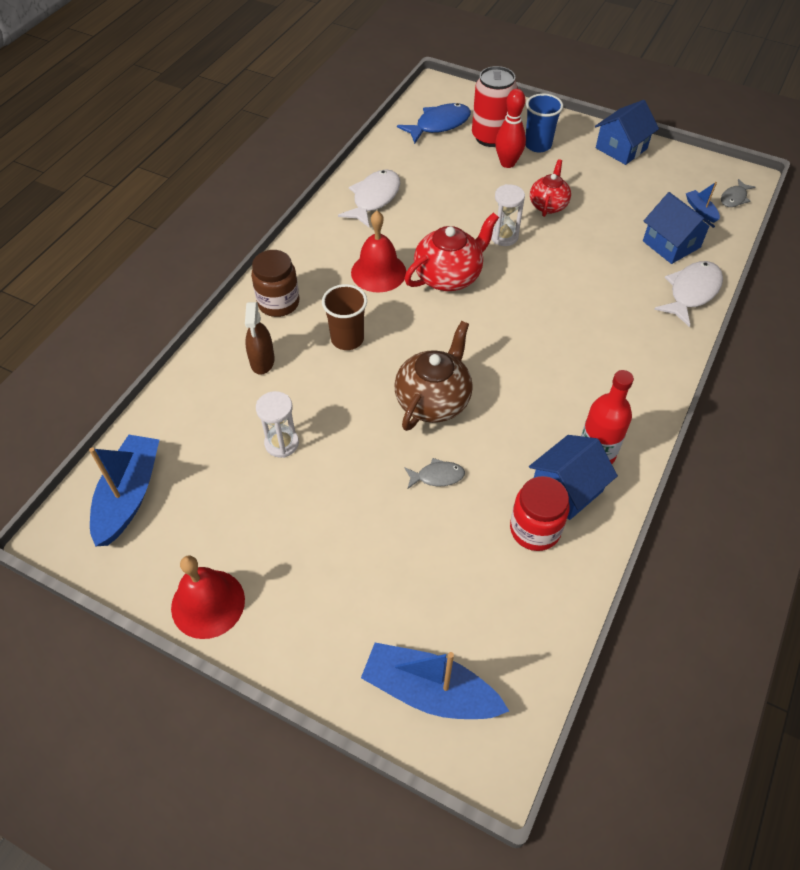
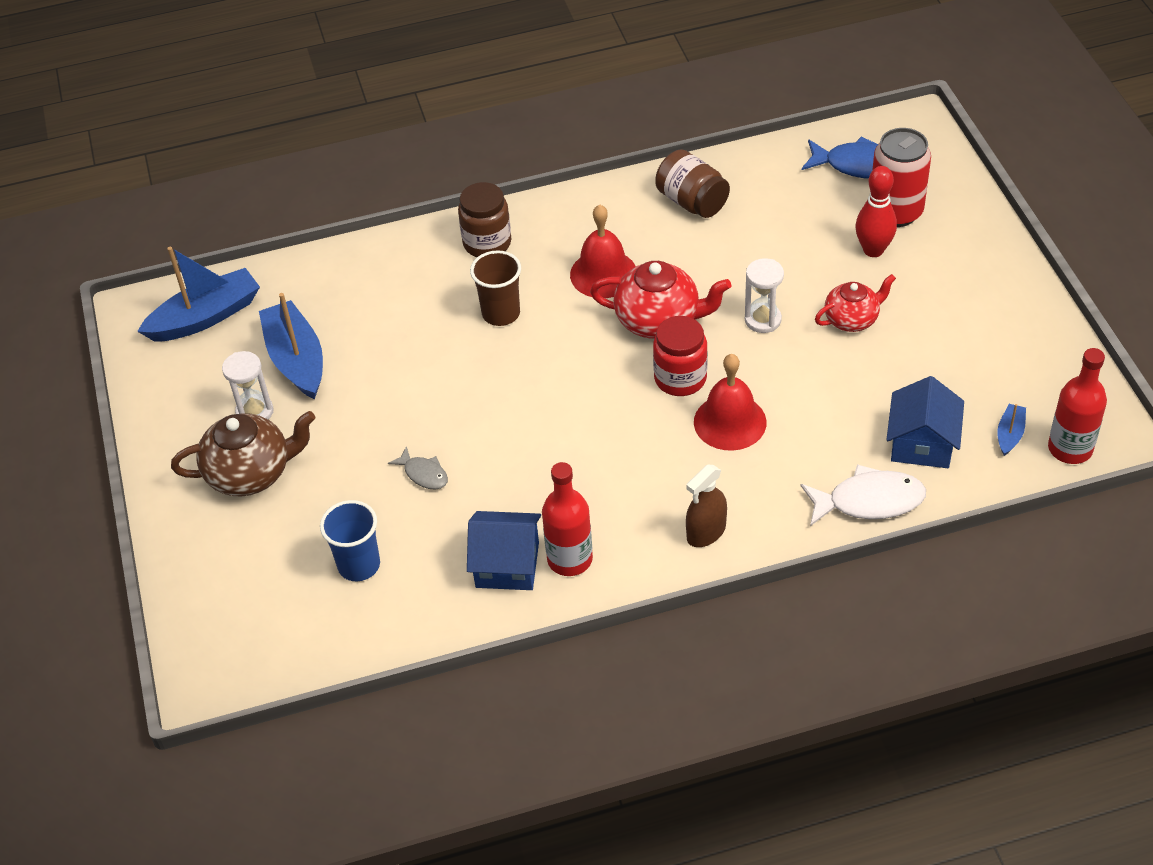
camera: 50 degrees right, 5 degrees down
(208, 603) = (166, 432): red bell -> red bell (730, 422)
(262, 361) = (414, 283): brown spray bottle -> brown spray bottle (706, 532)
(281, 443) = (347, 359): white hourglass -> white hourglass (255, 412)
(374, 199) = (692, 202): white fish -> brown jar
(430, 691) = (225, 608): blue boat -> blue boat (296, 360)
(433, 400) = (500, 415): brown teapot -> brown teapot (251, 473)
(535, 529) = (440, 572): red jar -> red jar (680, 378)
(538, 145) = (934, 252): blue cup -> blue cup (359, 565)
(621, 148) = (1023, 314): blue house -> none
(734, 198) = (1070, 449): grey fish -> red bottle

